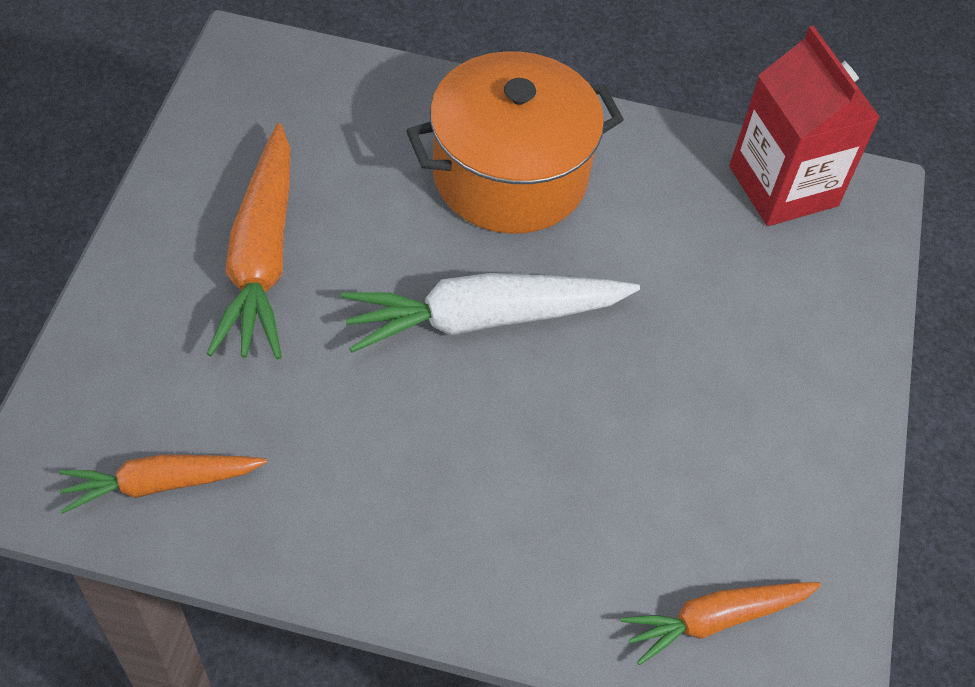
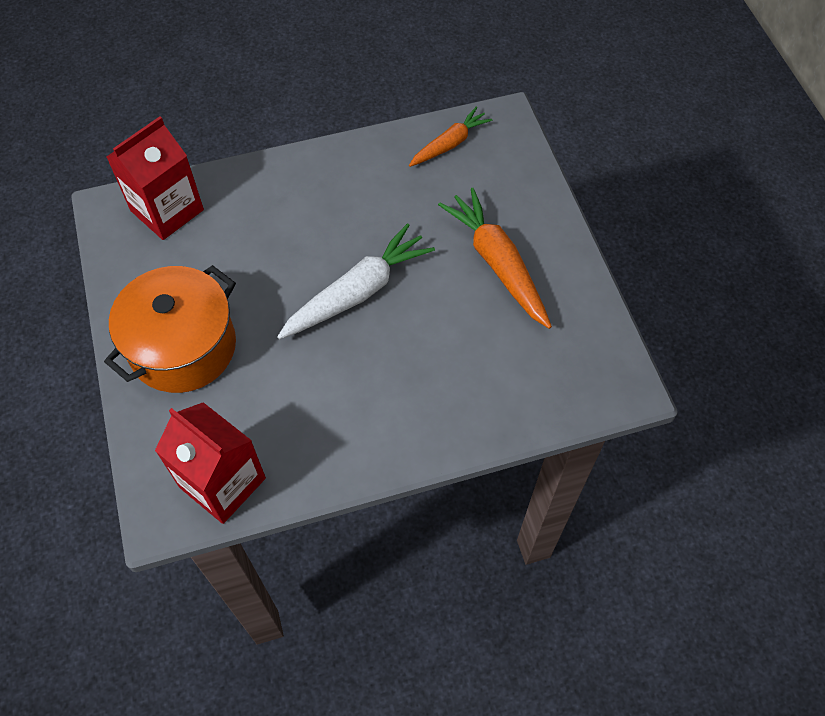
camera: 155 degrees right, 5 degrees up
(510, 175) = (400, 390): orange pot -> orange pot (183, 347)
(715, 620) = (167, 210): orange carrot -> red carton

